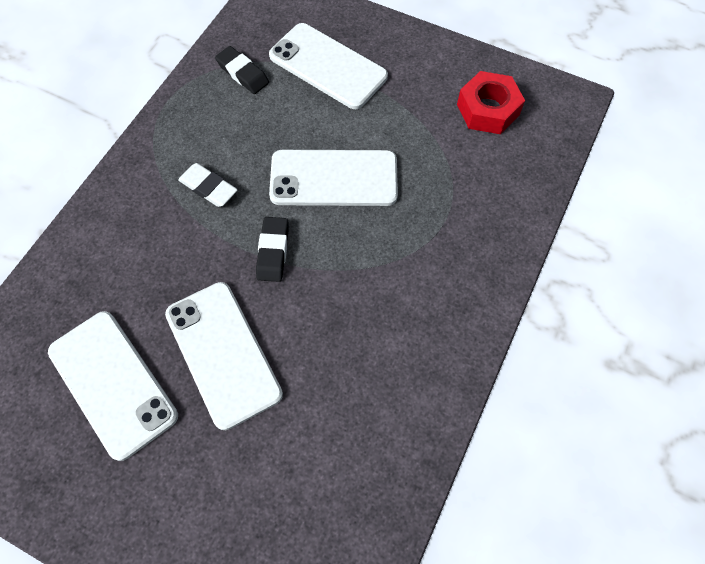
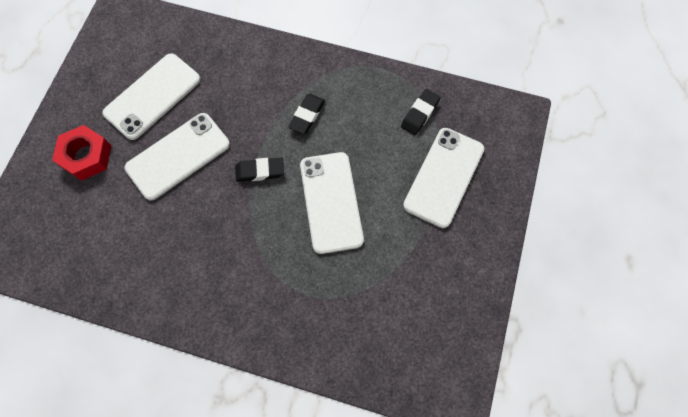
camera: 80 degrees right, 5 degrees up
(208, 188) = (307, 115): white eraser -> black eraser
(488, 109) = (428, 320): red nut -> red nut (86, 156)

